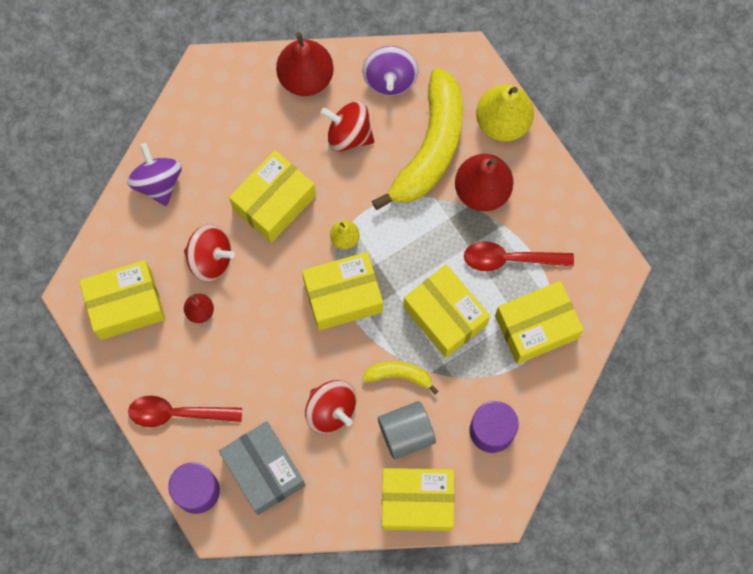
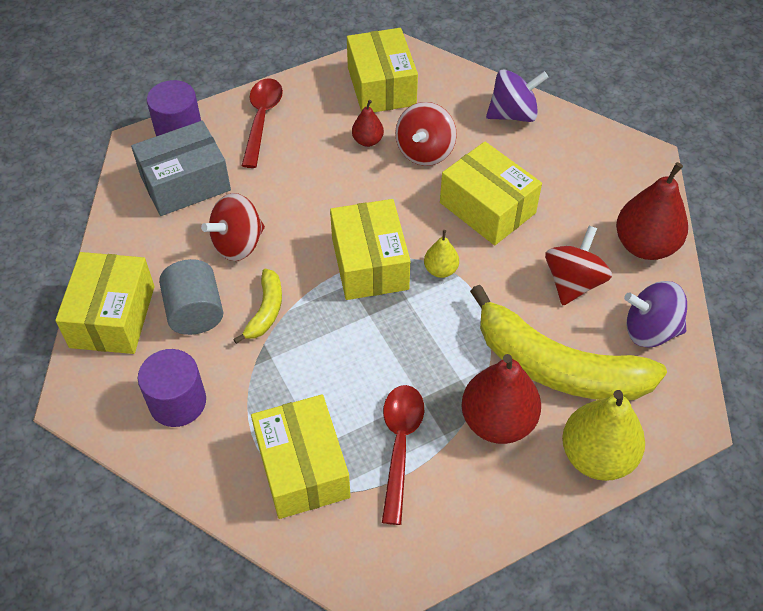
camera: 95 degrees right, 20 degrees down
(445, 316) = (332, 364): yellow box -> none

